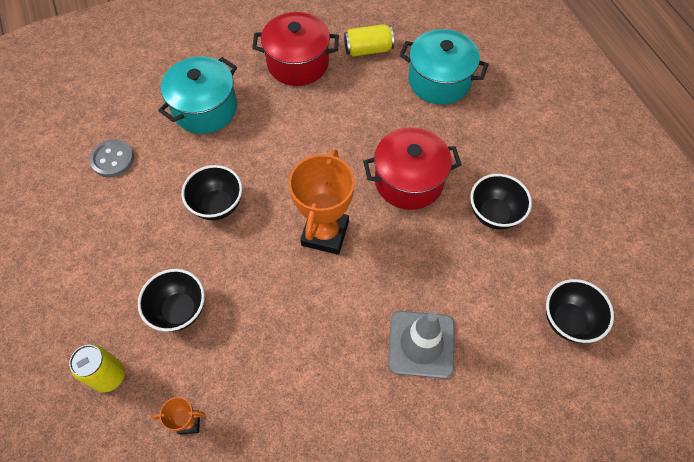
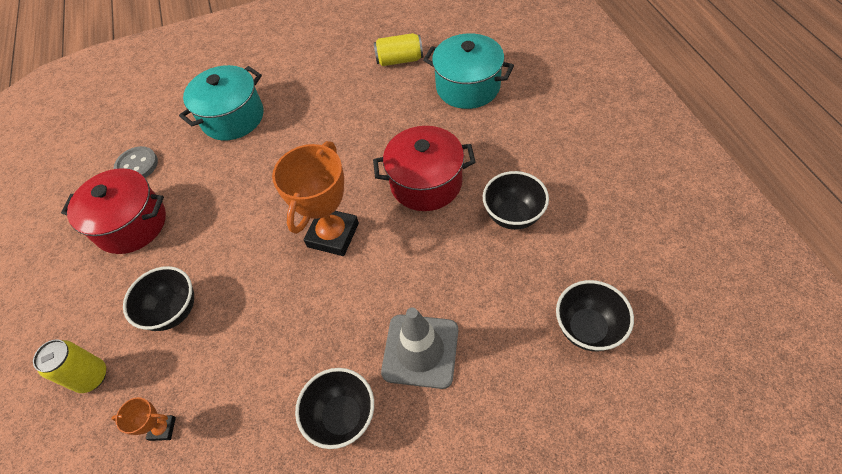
camera: 10 degrees right, 5 degrees down
(217, 205) = (229, 208): black bowl -> black bowl (342, 416)
(298, 63) = (329, 74): red pot -> red pot (131, 224)

